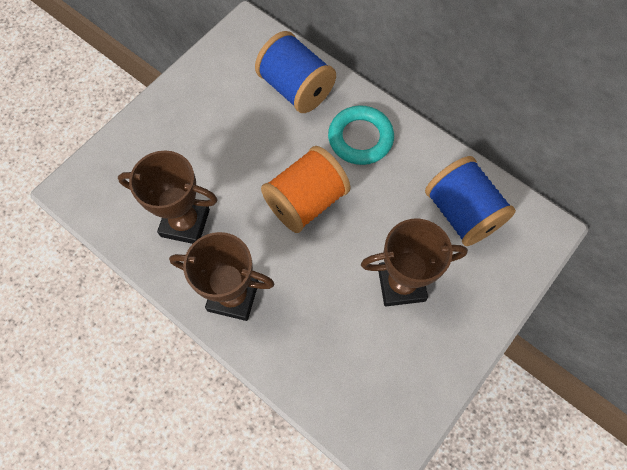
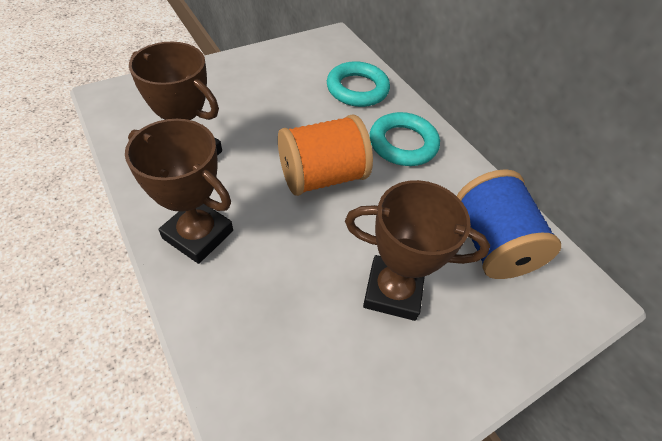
camera: 15 degrees right, 15 degrees down
(296, 88) = (357, 89): blue spool -> turquoise ring

